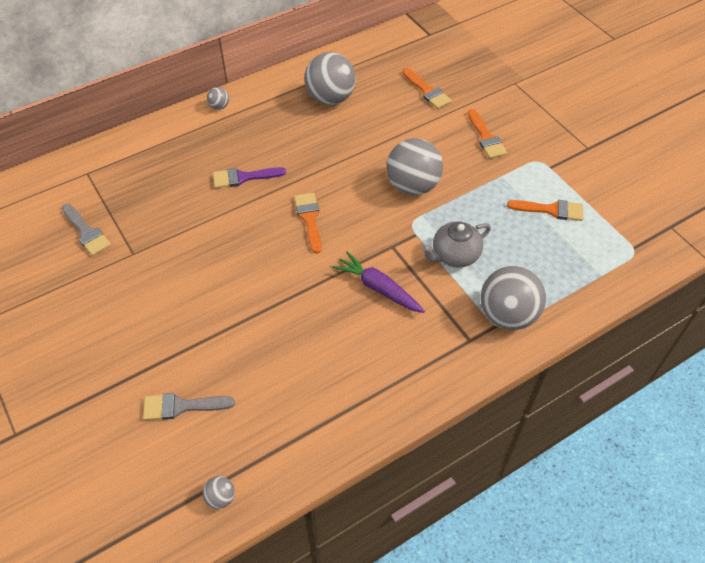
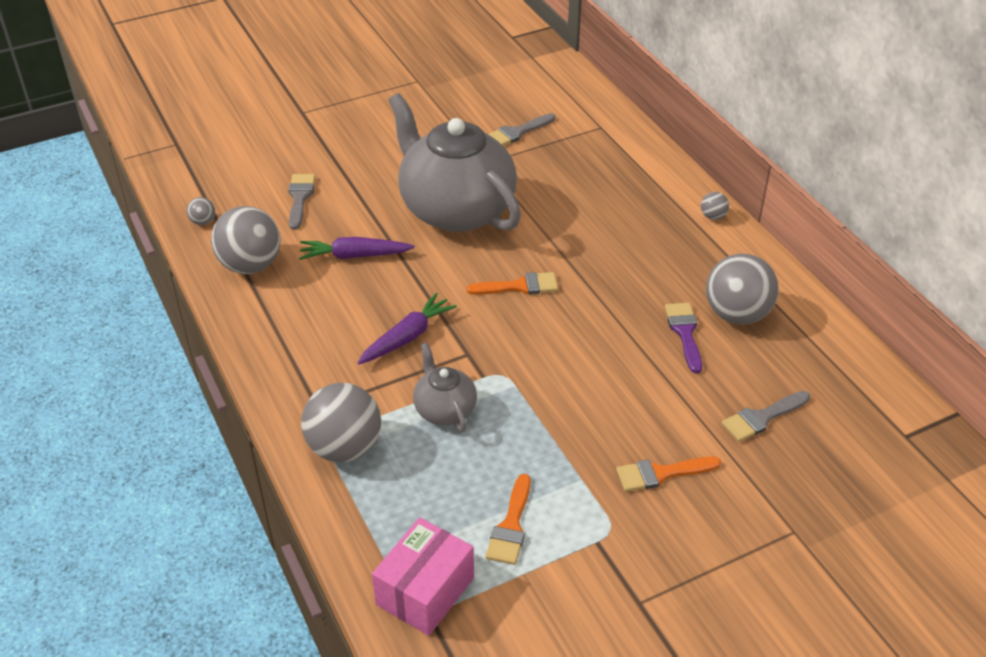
camera: 95 degrees right, 10 degrees down
(206, 270) = (455, 209): none -> grey teapot
(243, 177) = (589, 236): purple brush -> purple brush (685, 333)
(274, 342) = (354, 256): none -> purple carrot
(412, 186) = (567, 382): grey ball -> grey ball (250, 265)
(427, 91) = (762, 417): orange brush -> grey brush
(618, 251) = (425, 591): none -> pink box

